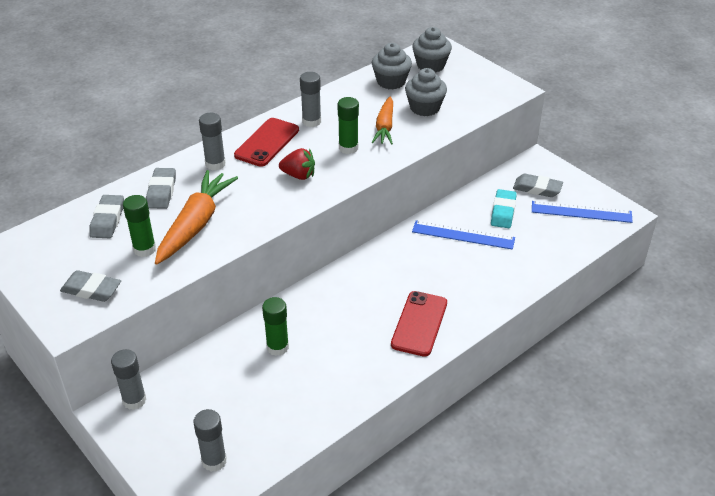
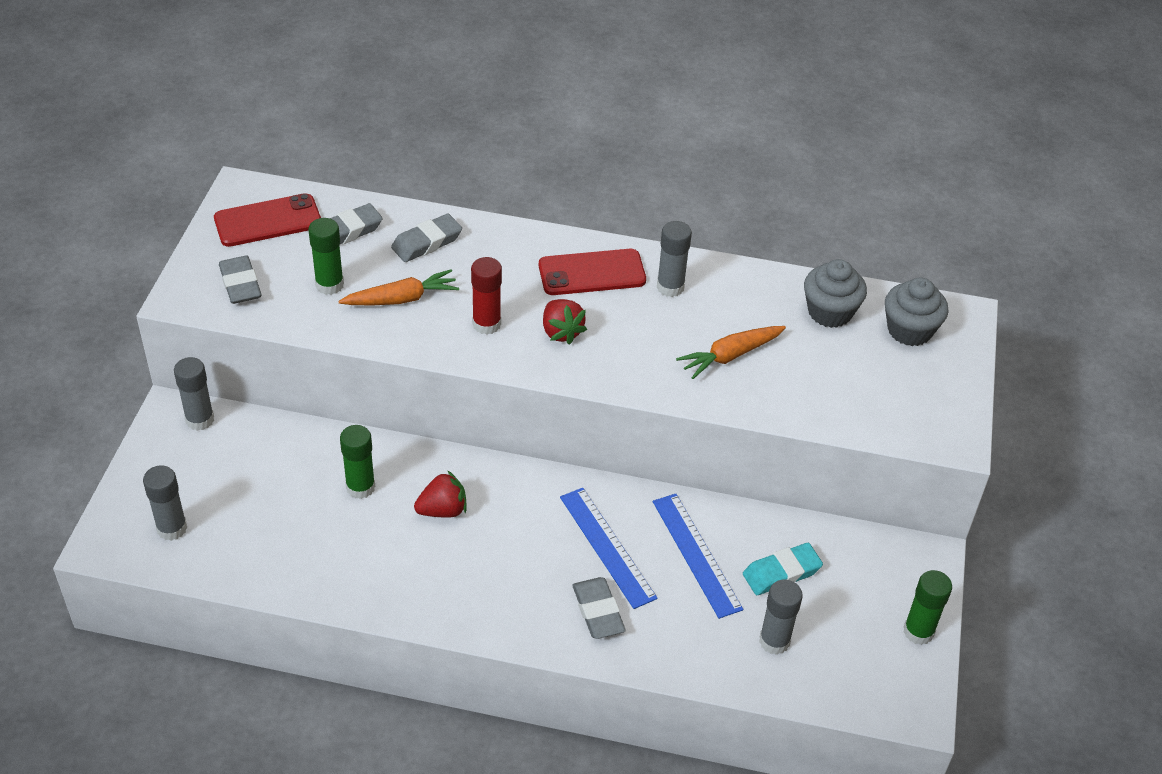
camera: 50 degrees right, 5 degrees up
(196, 224) = (402, 299): orange carrot -> orange carrot, size x0.64
(215, 164) = (512, 255): grey glue stick -> grey glue stick (774, 641)
(258, 200) = (486, 324): none -> red glue stick
(333, 319) = (443, 510): none -> red strawberry
(348, 148) = (655, 346): green glue stick -> green glue stick (918, 631)
(419, 324) = (503, 593): red phone -> red phone (268, 221)
(424, 108) = (810, 372): grey cupcake -> none
(537, 188) = (866, 586): grey eraser -> grey eraser (598, 611)
(581, 212) = (868, 658): blue ruler -> blue ruler (607, 547)

